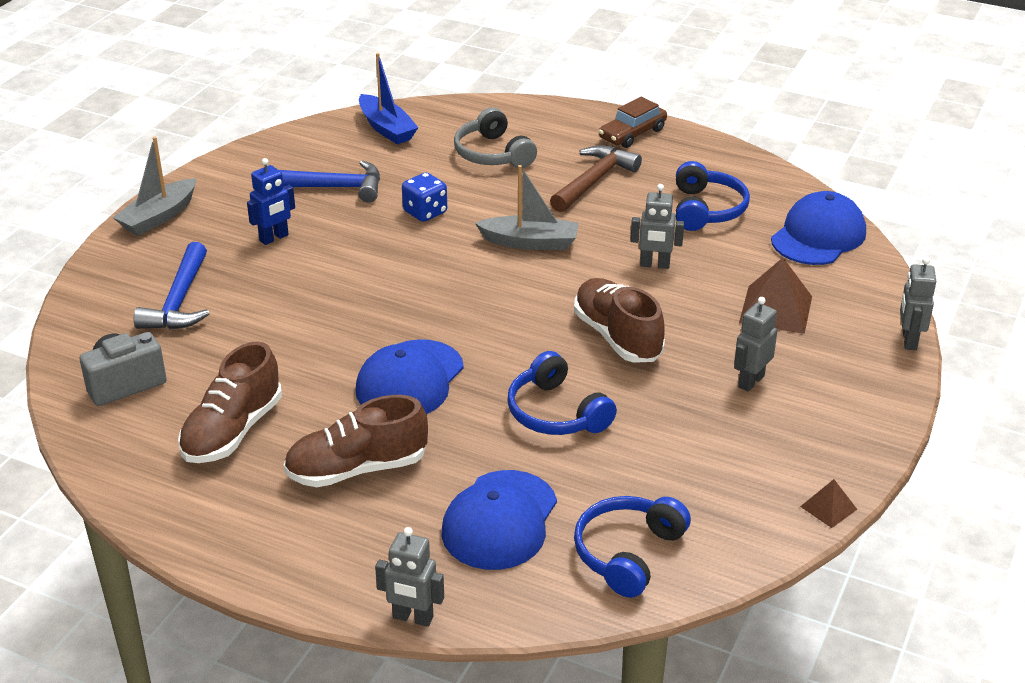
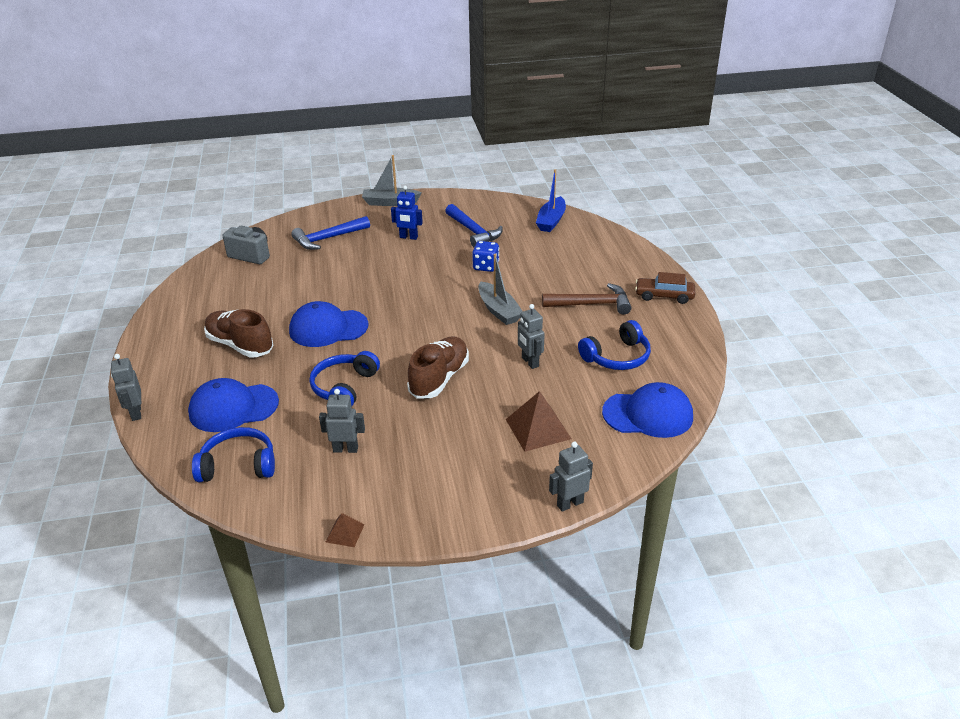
camera: 55 degrees right, 0 degrees up
(232, 431) = (240, 298): brown shoe -> none
(493, 154) = (572, 261): grey headphones -> none
(750, 381) = (447, 448): grey robot -> grey robot (345, 449)

